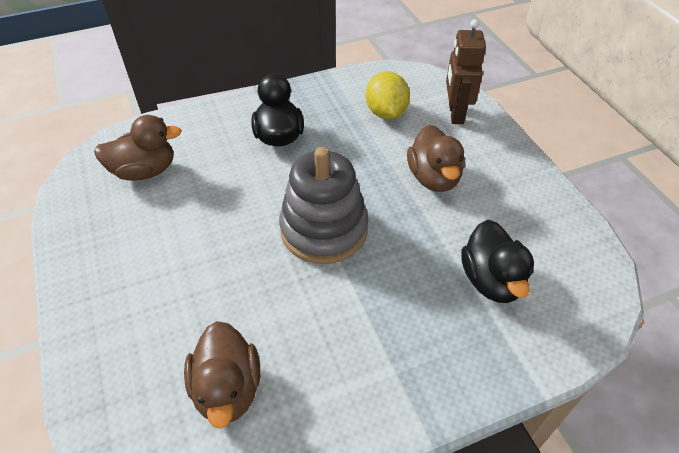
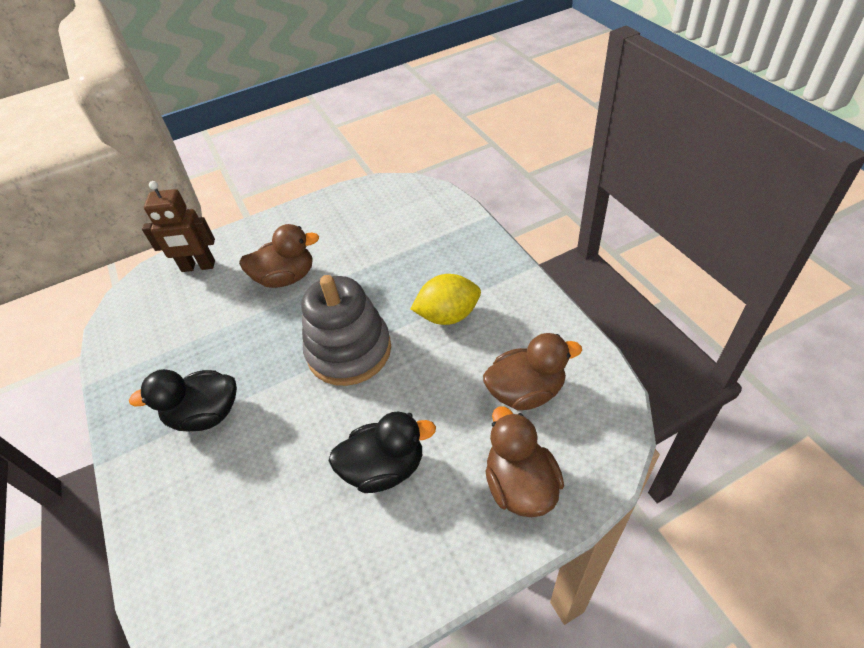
camera: 90 degrees left, 0 degrees up
(145, 171) = (249, 559): brown duck -> brown duck (520, 484)
(386, 112) = (184, 320): yellow lemon -> yellow lemon (448, 315)
(491, 280) = (398, 240): black duck -> black duck (384, 468)

